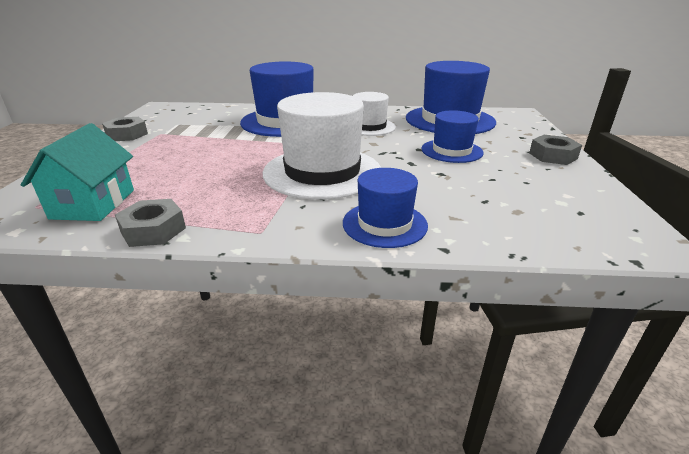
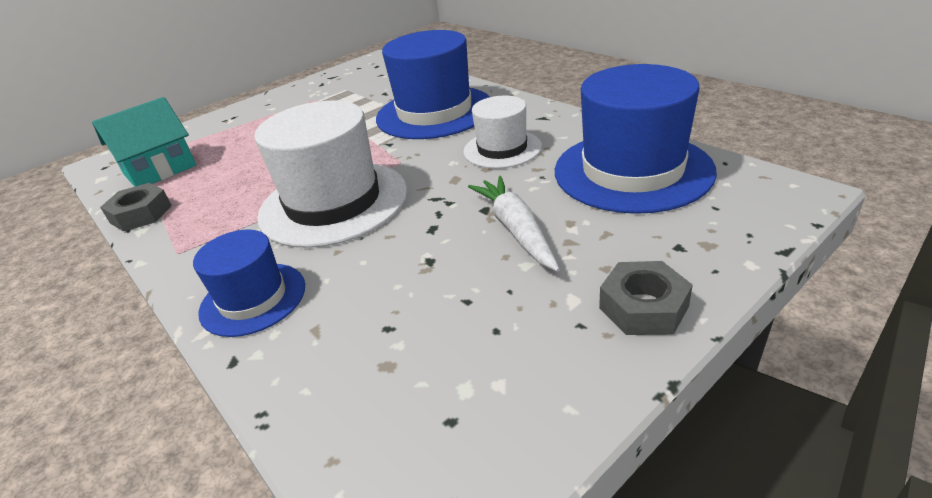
camera: 50 degrees right, 5 degrees up
(127, 135) = (293, 94): grey nut -> none
(451, 151) = (516, 229): blue hat -> white carrot

